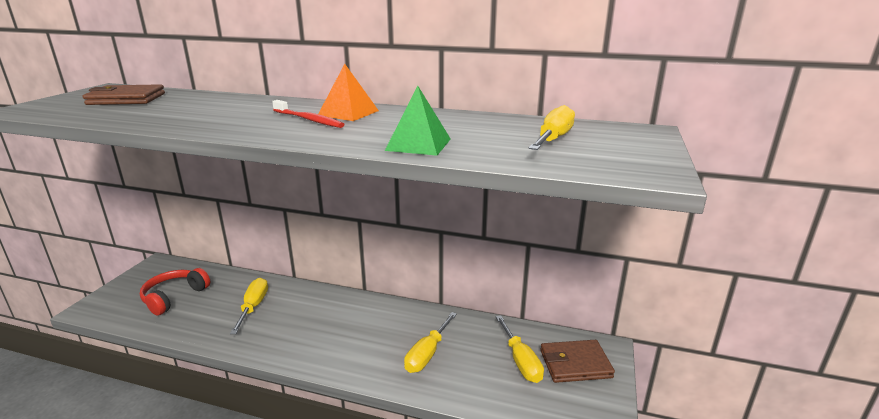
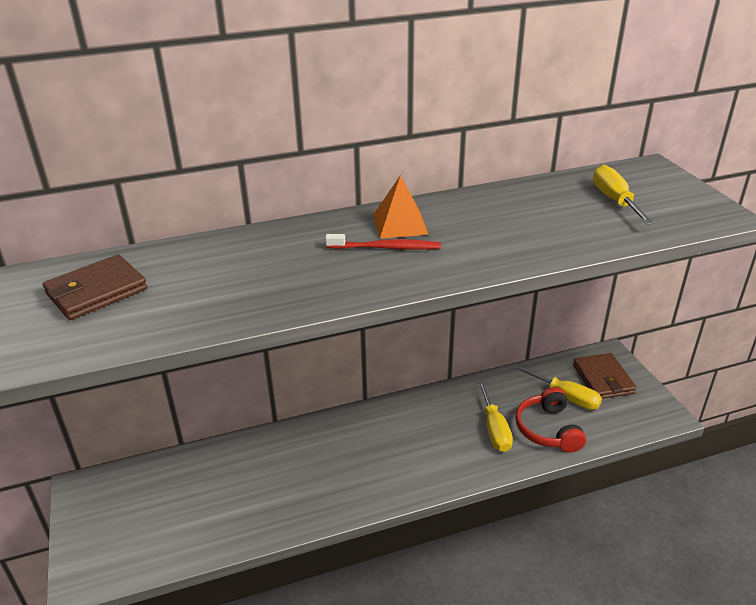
camera: 35 degrees left, 10 degrees up
(174, 297) = (171, 510): red headphones -> red headphones (548, 429)
(253, 307) = (279, 472): yellow screwdriver -> none
(418, 144) = (540, 244): green pyramid -> none
(575, 364) = (603, 379): brown wallet -> brown wallet turned 60 degrees counterclockwise

